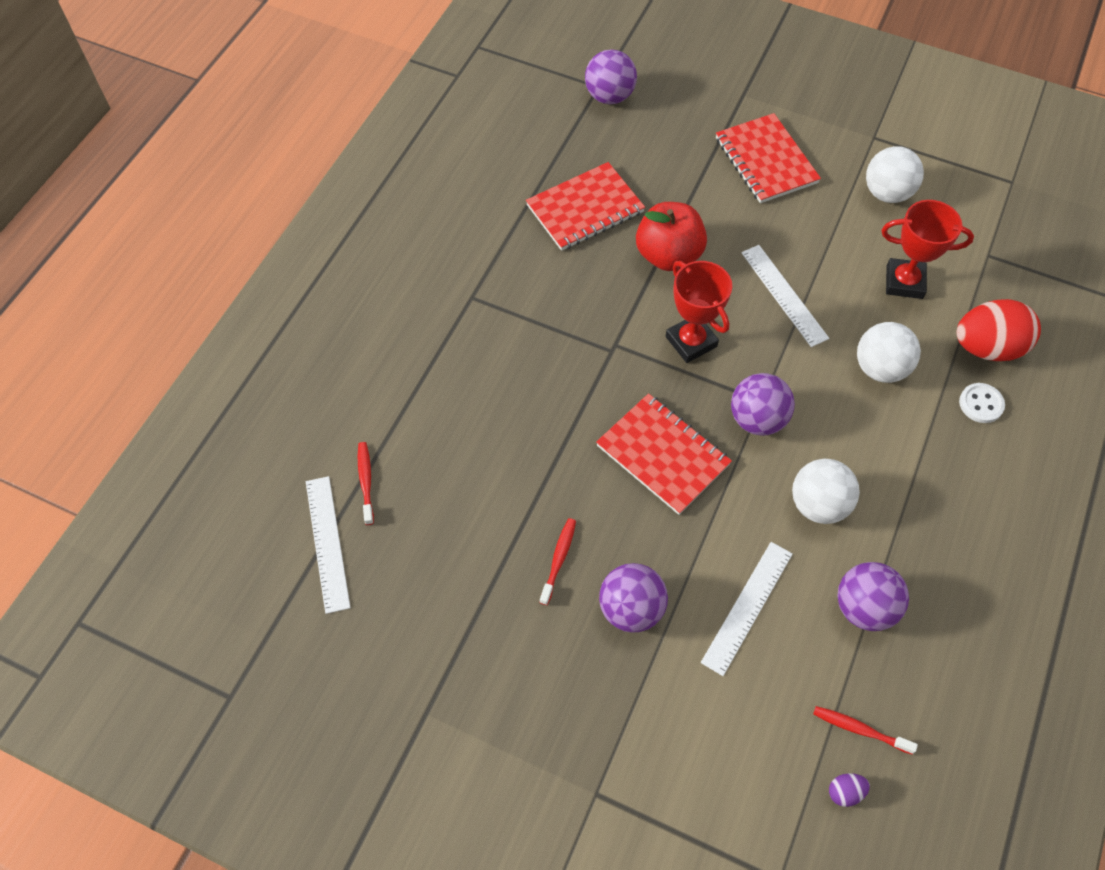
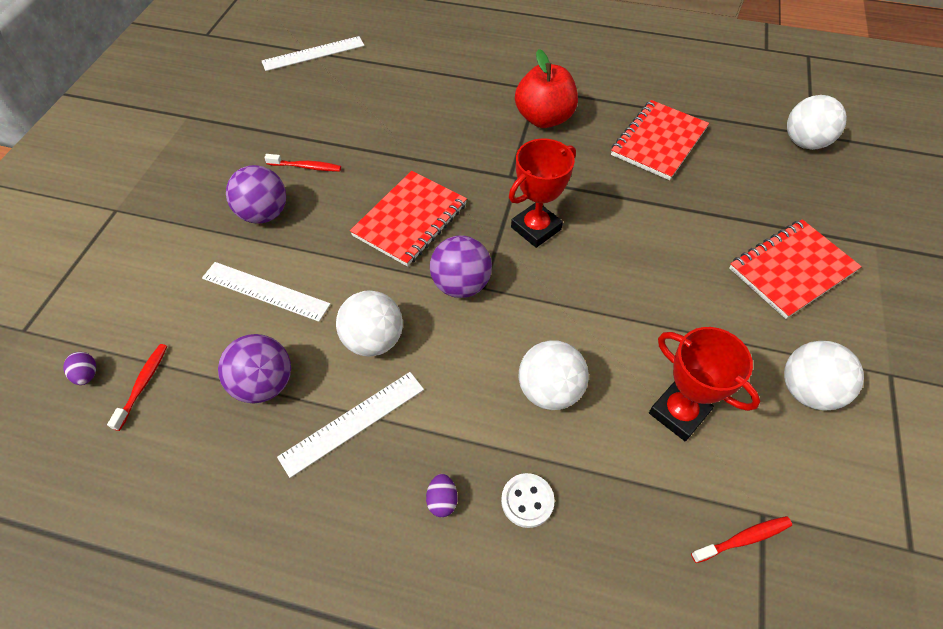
camera: 80 degrees right, 5 degrees down
(366, 481) = (362, 62): red toothbrush -> red toothbrush (743, 539)
(585, 209) = (658, 142): red notebook -> red notebook turned 75 degrees clockwise
(609, 96) = (804, 142): purple ball -> white ball
(668, 255) = (630, 203): red apple -> red apple (544, 118)
(784, 295) = (617, 297): white ruler -> white ruler (353, 422)
(904, 282) = (678, 413): red trophy -> red trophy turned 45 degrees counterclockwise
(981, 465) = (442, 500): none -> purple egg
(987, 347) = (613, 510): red egg -> none

